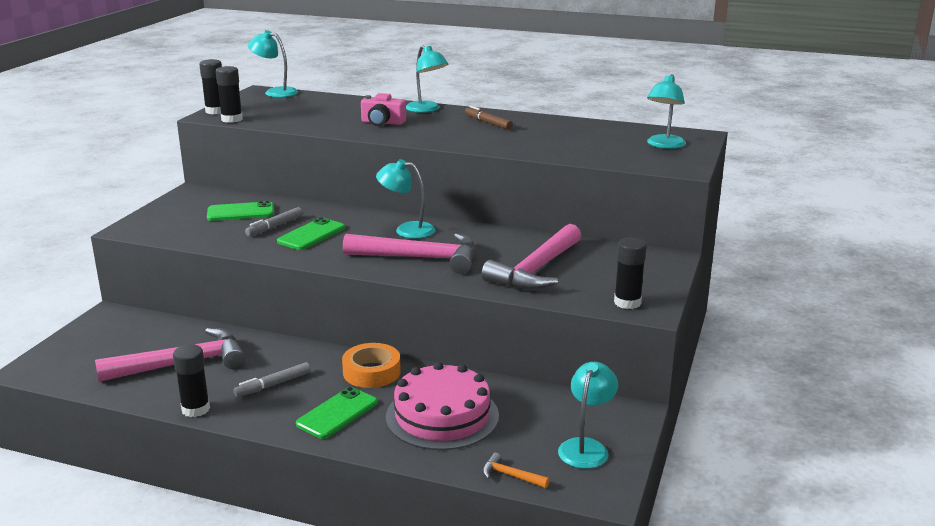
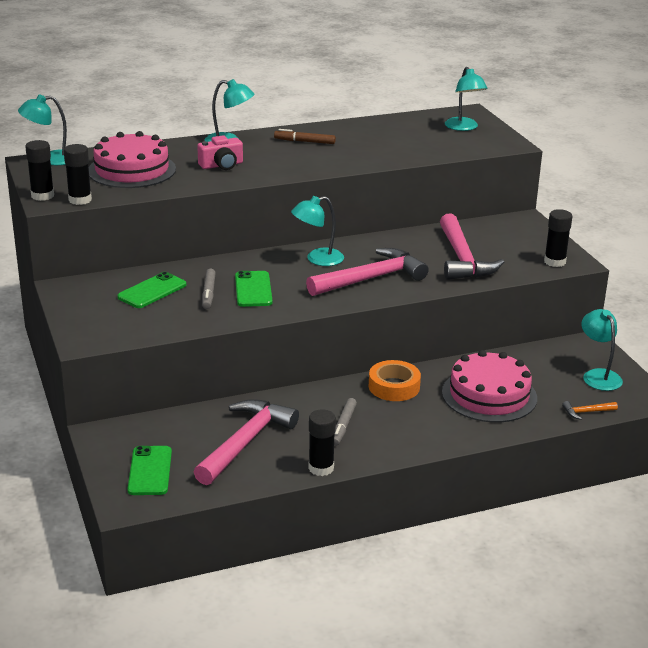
camera: 40 degrees left, 5 degrees up
(311, 110) = (132, 170): none -> pink cake
(337, 413) = (422, 424): green phone -> green phone (150, 471)

